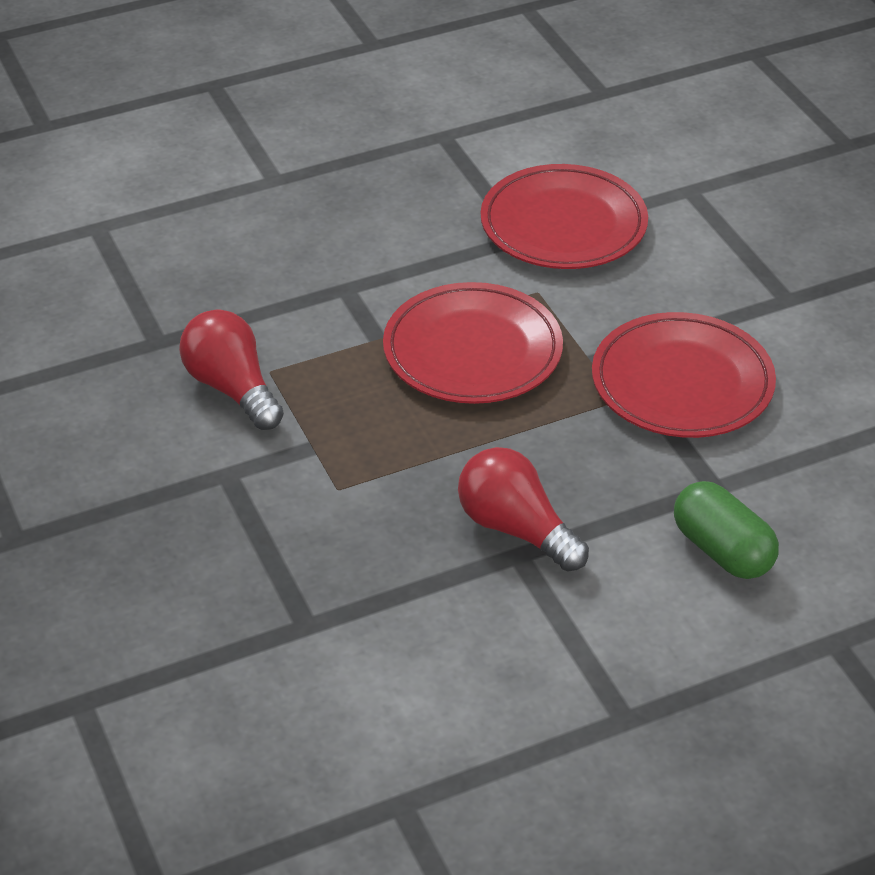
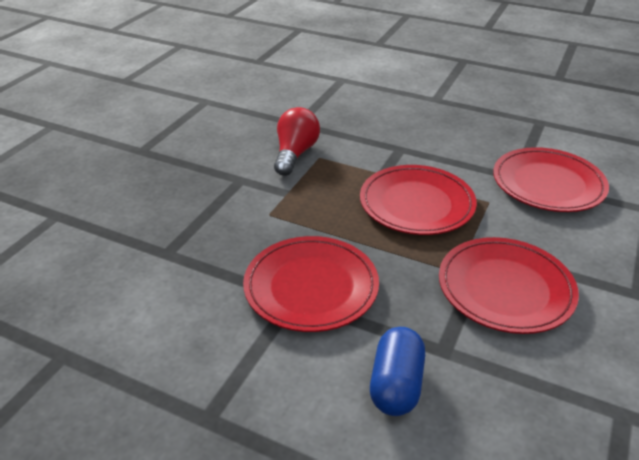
camera: 50 degrees right, 5 degrees down
(516, 529) = (311, 287): red light bulb -> red plate
(722, 550) = (396, 385): green capsule -> blue capsule

